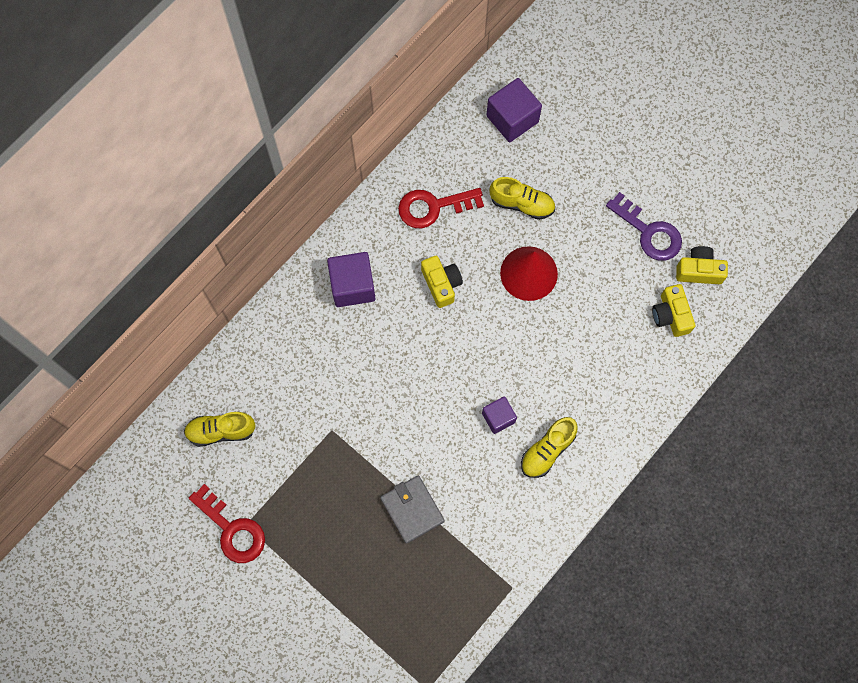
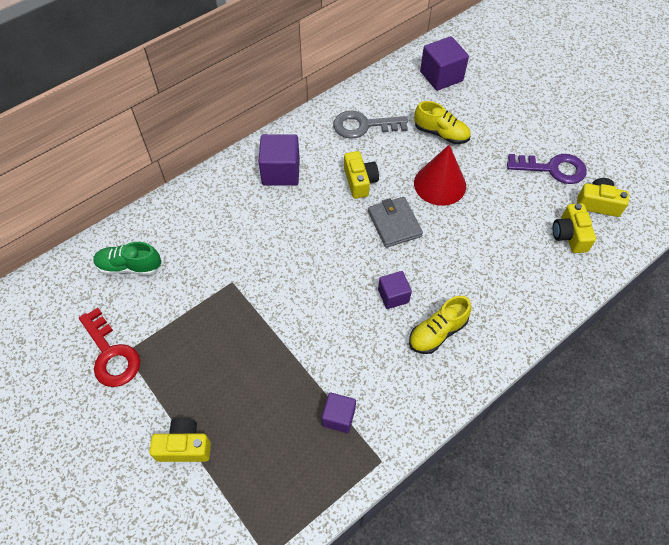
camera: 10 degrees right, 15 degrees down
(221, 431) = (130, 267): yellow shoe -> green shoe
(329, 606) = (184, 446): none -> yellow camera
(412, 509) = (292, 365): grey wallet -> grey wallet (394, 224)
(433, 207) = (363, 126): red key -> grey key
(466, 553) = (338, 417): none -> purple cube
(649, 232) = (552, 169): purple key -> purple key turned 45 degrees counterclockwise

